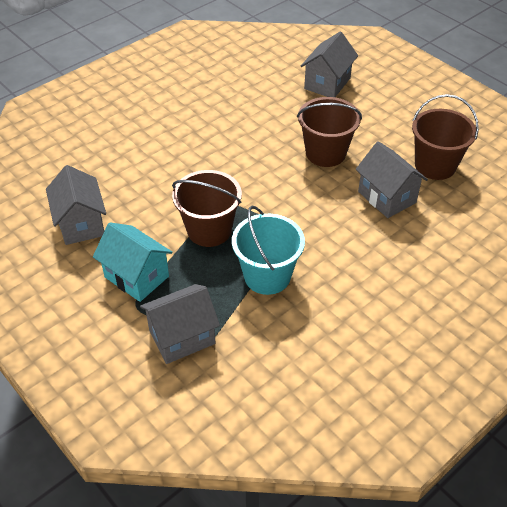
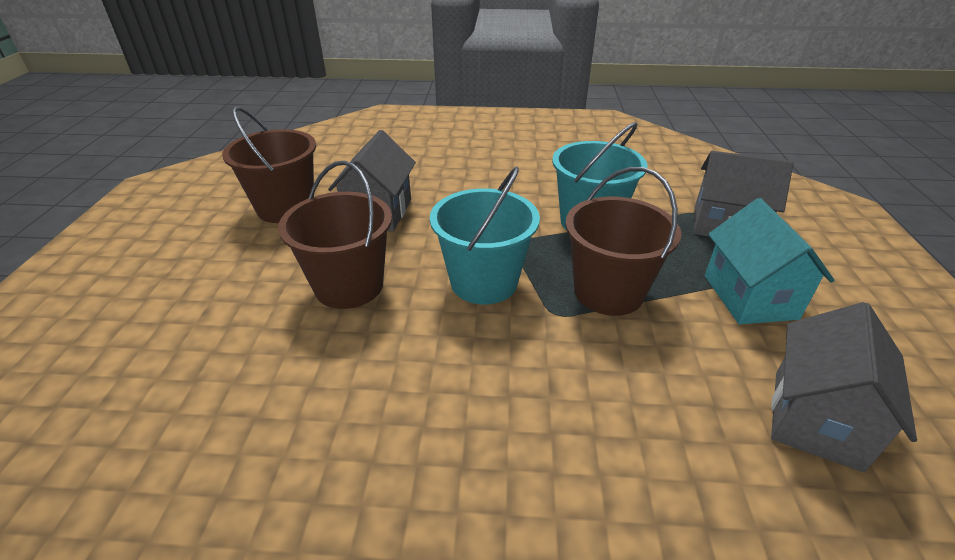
camera: 135 degrees left, 10 degrees down
(272, 195) = (483, 282): none -> turquoise bucket
(327, 83) = (140, 384): grey house -> none

